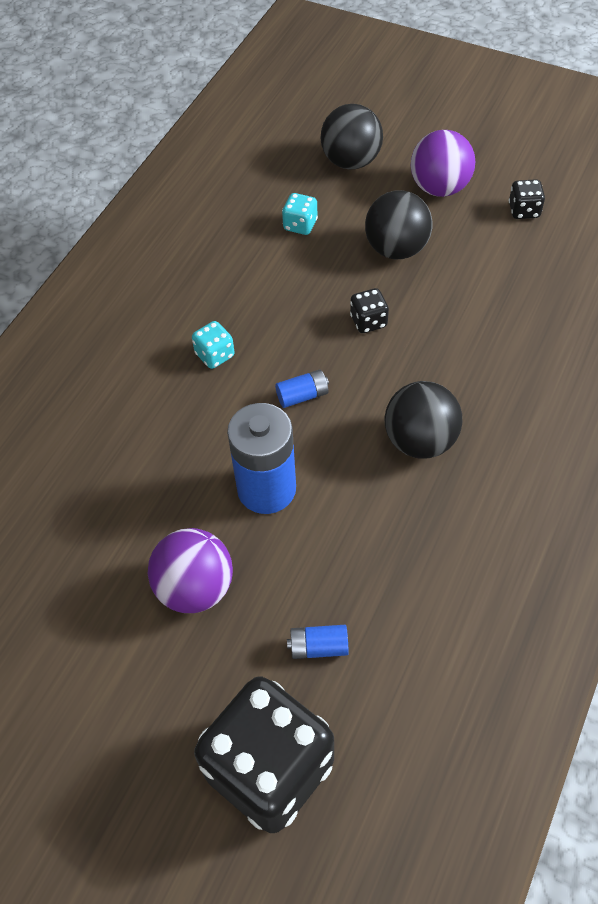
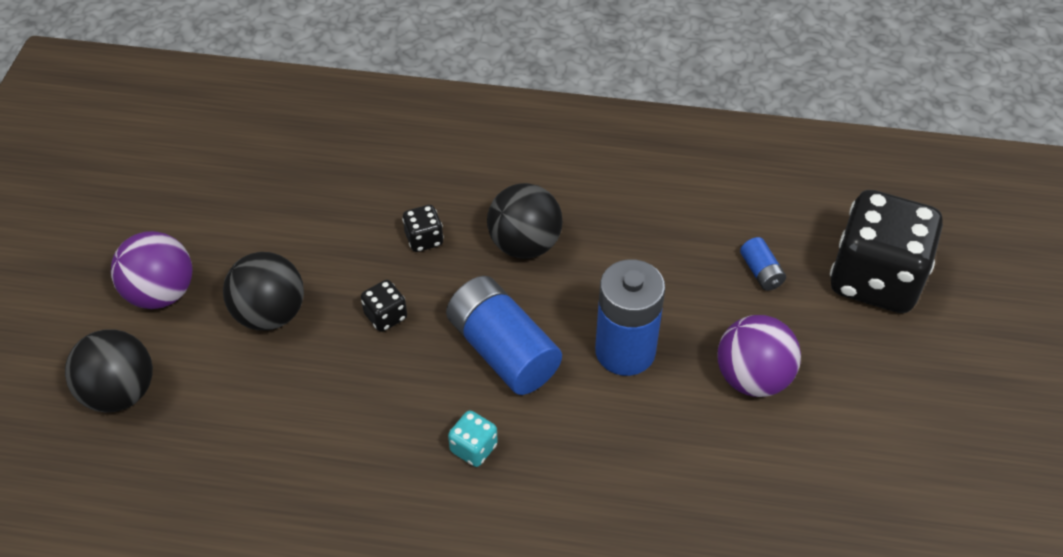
camera: 110 degrees left, 5 degrees down
(300, 225) = (246, 418): turquoise dice -> none
(302, 396) = (503, 350): blue battery -> blue battery, size x2.18
(524, 210) = (190, 213): black dice -> black dice (424, 239)

